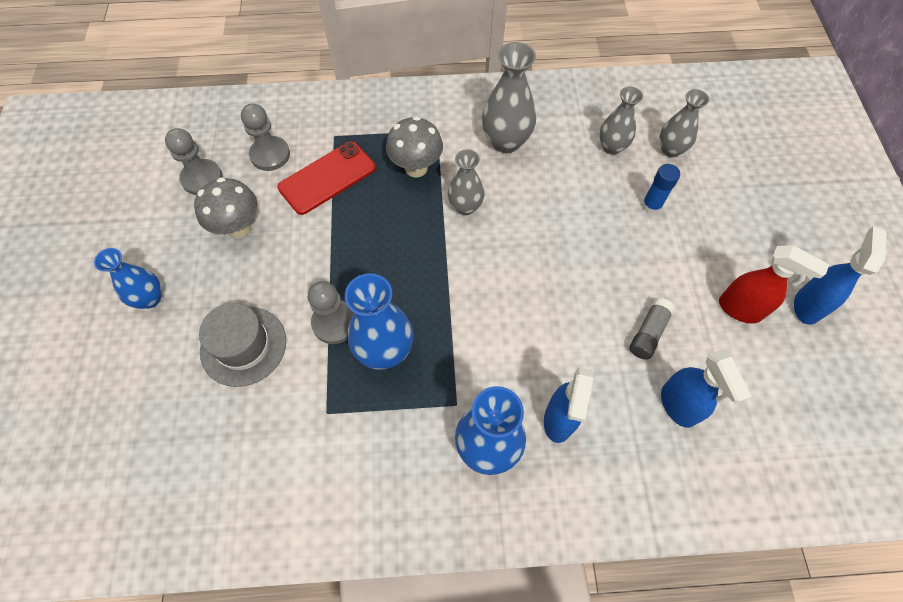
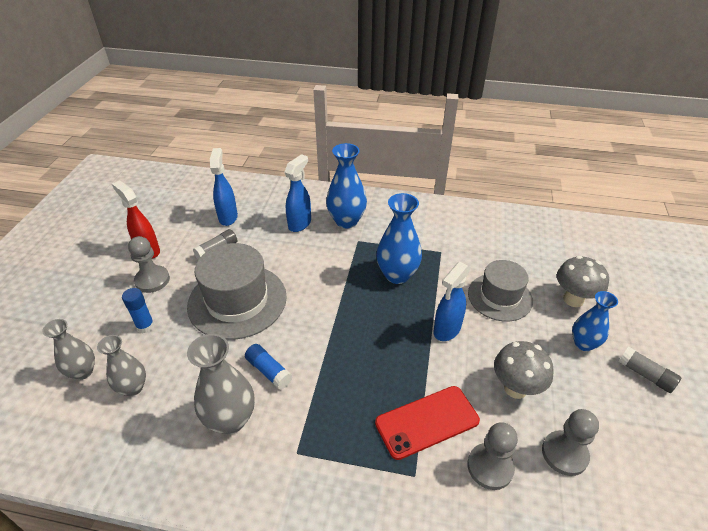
camera: 165 degrees left, 20 degrees down
(92, 274) = (645, 375): none -> grey glue stick
(335, 323) = (431, 297): grey pawn -> grey pawn (152, 280)
(416, 168) = (333, 411): grey mushroom -> grey mushroom (573, 299)
(465, 207) = (301, 361): grey vase -> none
(493, 189) = (269, 371): none -> blue glue stick
(572, 260) = (237, 301): none -> grey hat
(807, 305) = (104, 244): blue spray bottle -> blue spray bottle (446, 330)

